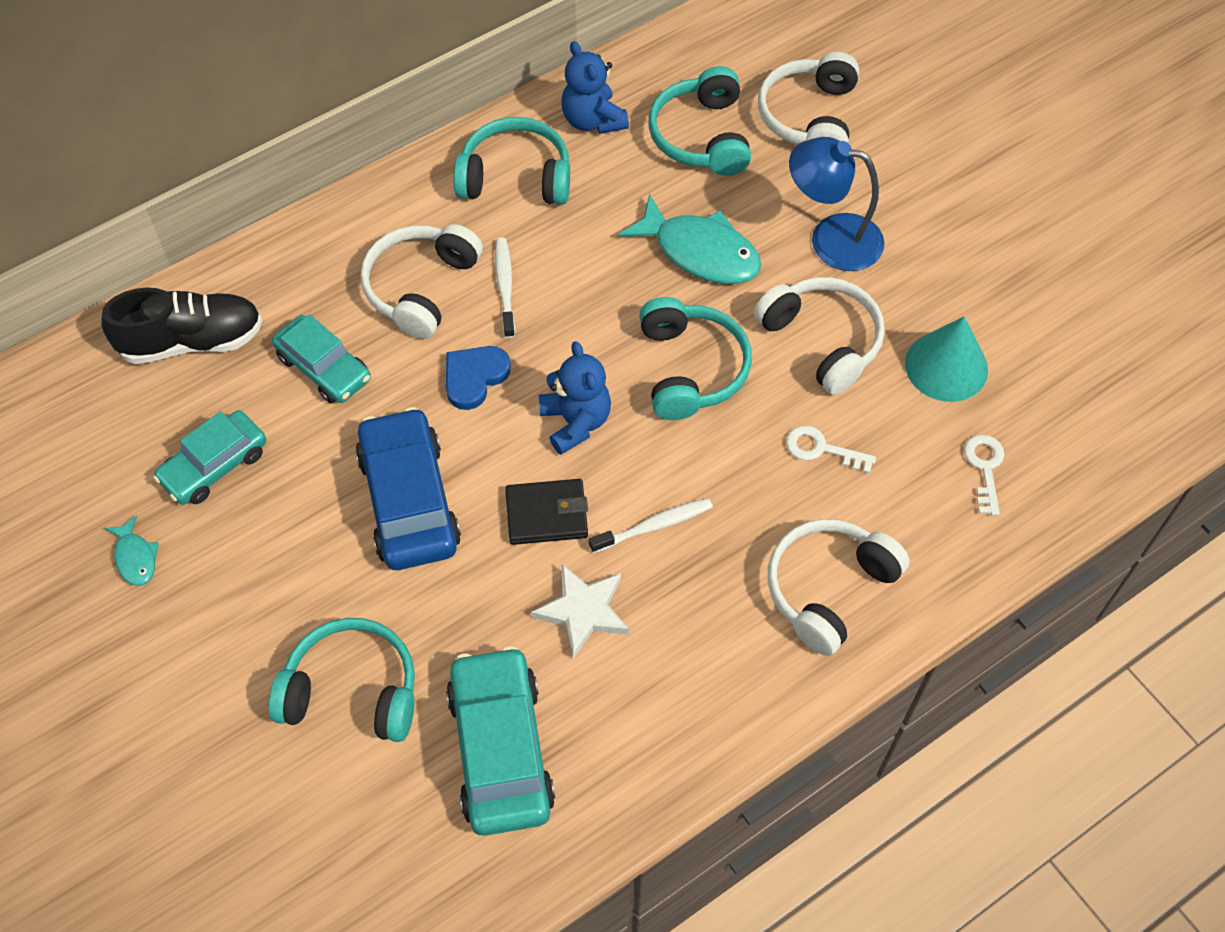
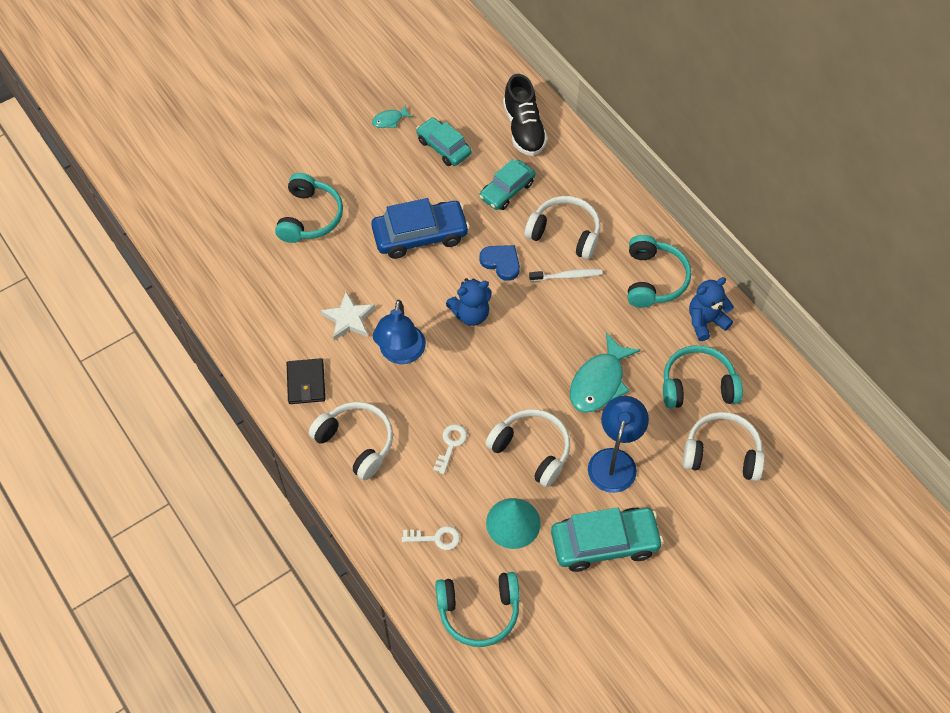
camera: 90 degrees right, 0 degrees up
(501, 749) = (273, 282): turquoise car -> turquoise car (604, 543)
(547, 514) = (409, 300): black wallet -> black wallet (306, 383)
(654, 526) = (400, 353): white toothbrush -> blue lamp
(691, 368) = (509, 375): turquoise headphones -> turquoise headphones (479, 611)
(822, 340) = (532, 450): white headphones -> white headphones turned 105 degrees counterclockwise

